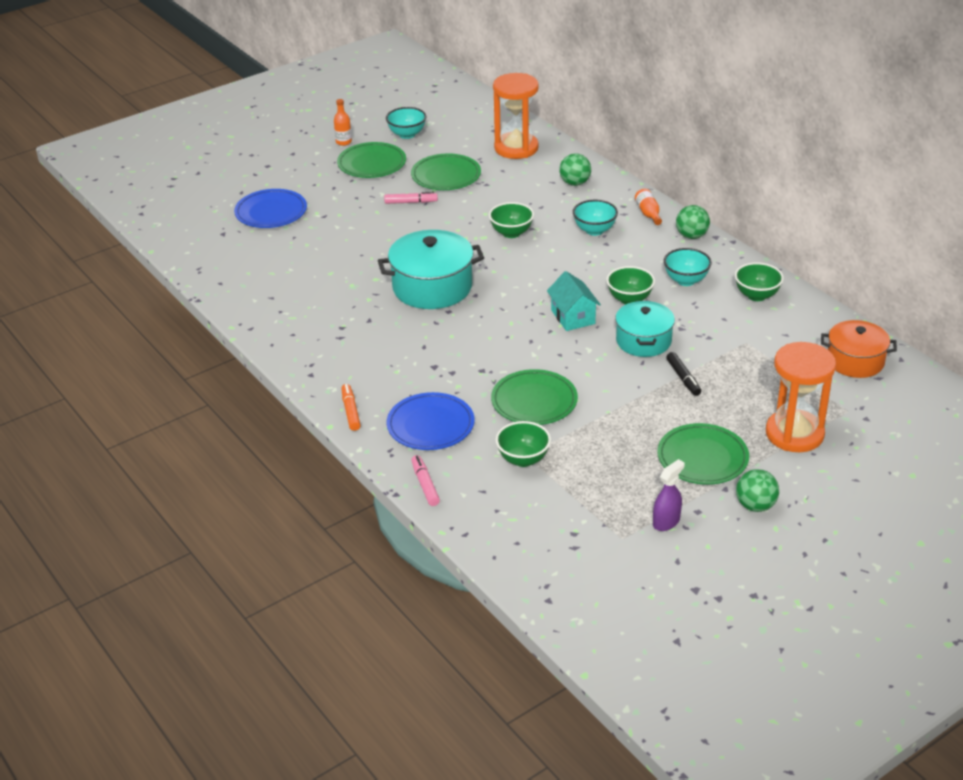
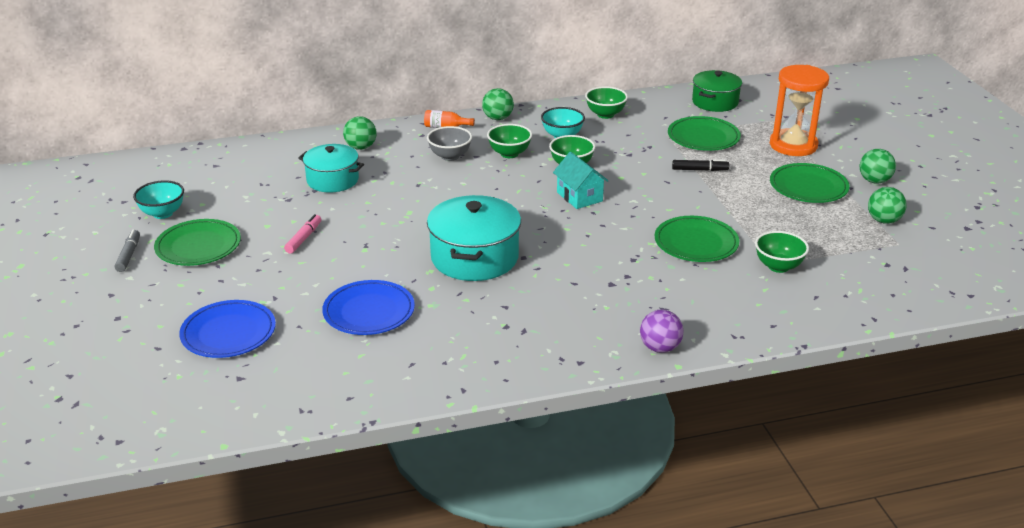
camera: 70 degrees left, 5 degrees down
(343, 142) = (128, 255): orange bottle -> grey marker
(350, 411) = (660, 348): orange marker -> purple ball
(425, 485) = (796, 326): pink marker -> none
(430, 425) = (705, 305): blue plate -> blue plate (369, 312)
(446, 176) = (274, 208): green plate -> green plate (703, 137)
(511, 233) = (416, 196): green bowl -> green bowl (509, 154)
(516, 148) = (264, 161): orange hourglass -> none
(573, 317) = (579, 197): turquoise house -> turquoise house turned 60 degrees clockwise
(594, 230) = (450, 156): turquoise bowl -> grey bowl
(643, 341) = (637, 174): turquoise pot -> turquoise pot (332, 180)
(666, 522) = (883, 220): purple spray bottle -> green ball
(855, 361) = (715, 102): orange pot -> green pot

